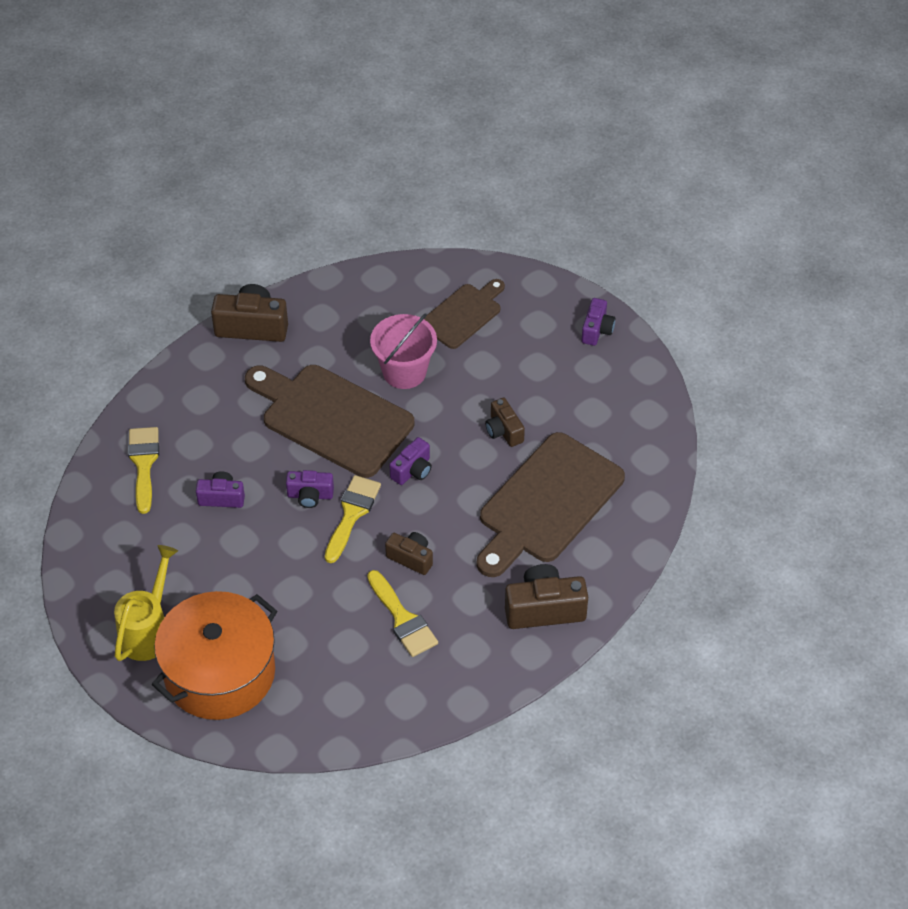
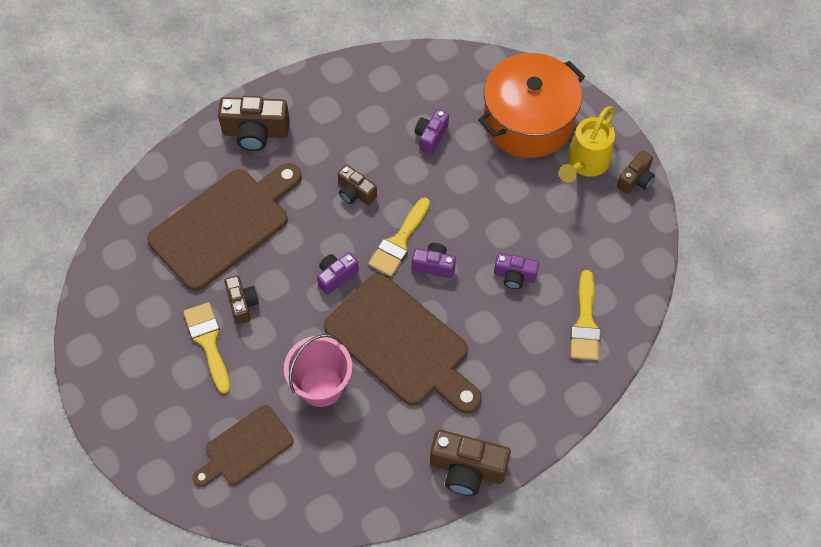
camera: 170 degrees left, 10 degrees up
(88, 620) = (635, 180): none -> brown camera
(403, 619) = (373, 142): yellow brush -> yellow brush (208, 342)
(597, 330) = (116, 404): purple camera -> purple camera (431, 136)

